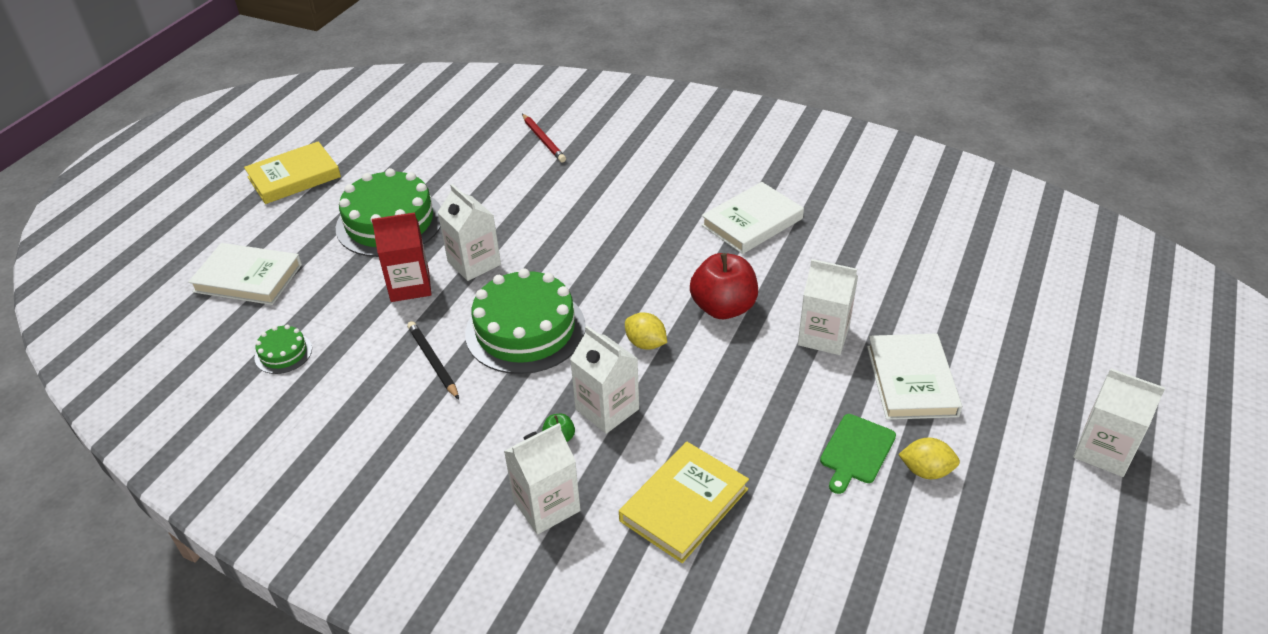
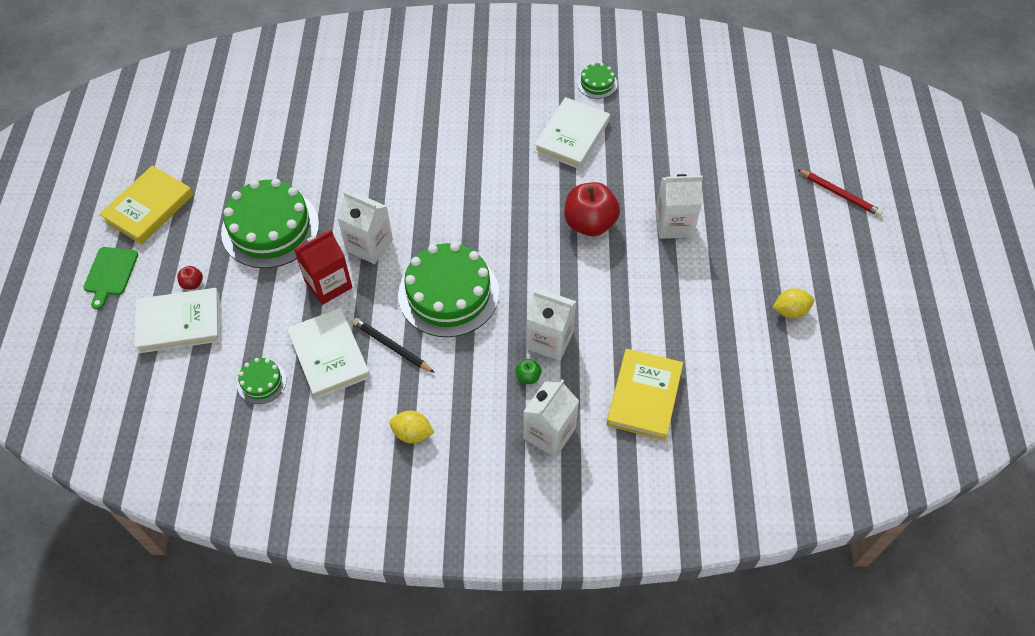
camera: 25 degrees left, 15 degrees up
(285, 248) = (192, 283): none -> red apple
(543, 140) = (354, 103): red pencil -> red pencil (840, 194)
(646, 343) = (548, 274): yellow lemon -> yellow lemon (412, 433)
(809, 182) = (597, 83): none -> green cake
(856, 451) = (739, 312): green cutting board -> green cutting board (110, 274)
(911, 380) = (750, 242): white book -> white book (329, 355)
(1103, 451) = (893, 255): white carton -> none

